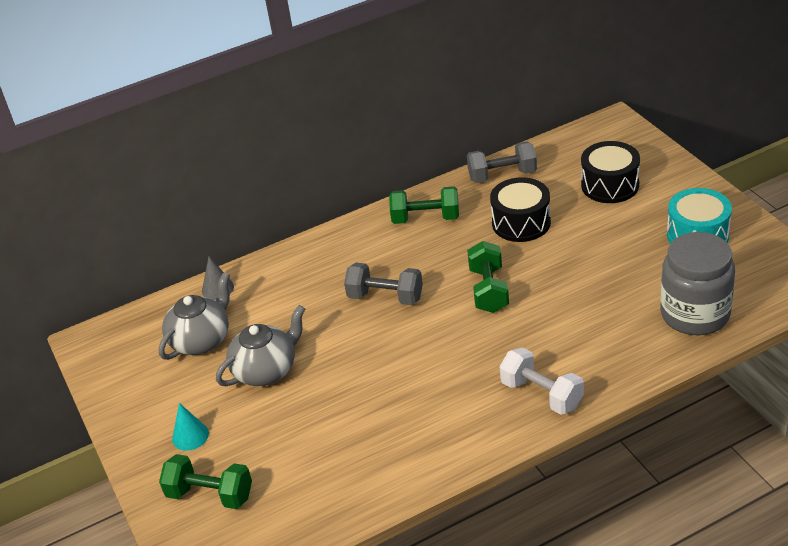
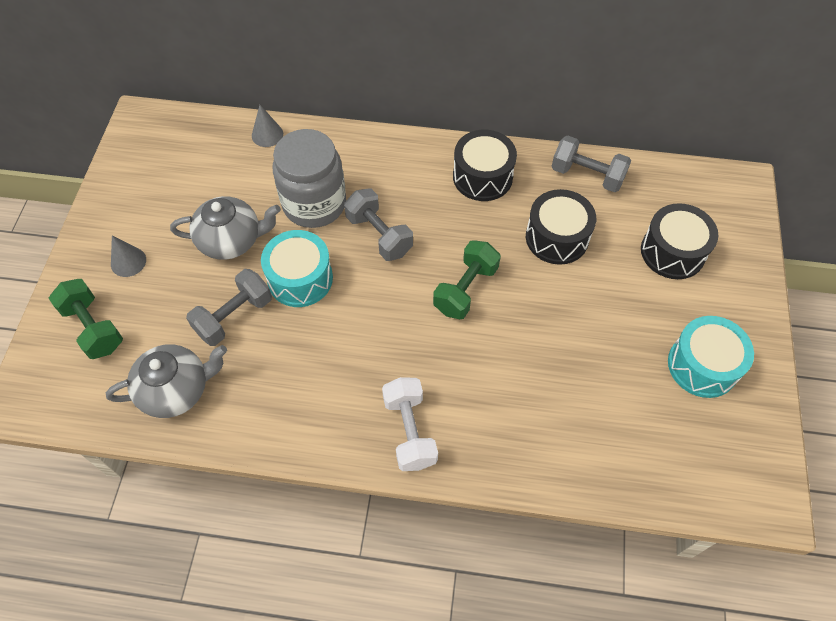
camera: 30 degrees right, 20 degrees up
(190, 436) = (128, 262): turquoise cone -> grey cone
(201, 340) = (213, 176): grey teapot -> grey teapot (176, 390)
(325, 414) = (234, 316): none -> grey dumbbell
(352, 359) = (300, 278): none -> turquoise drum
(426, 218) = (482, 177): green dumbbell -> black drum
(695, 314) = (617, 451): grey jar -> grey jar (314, 204)

